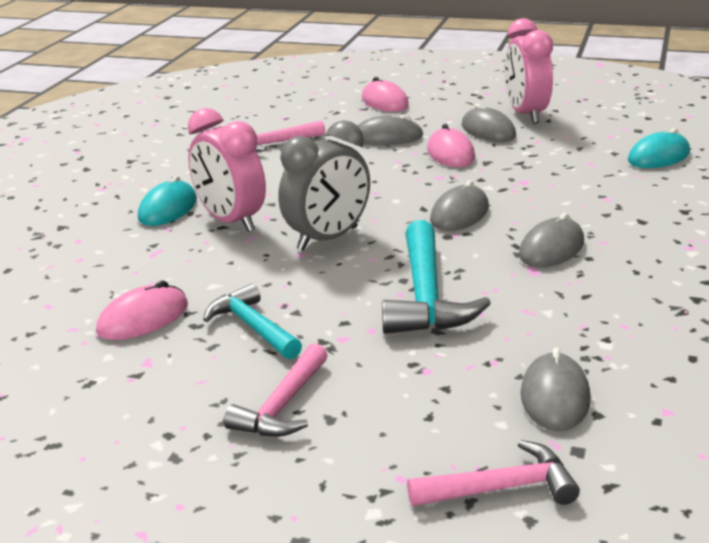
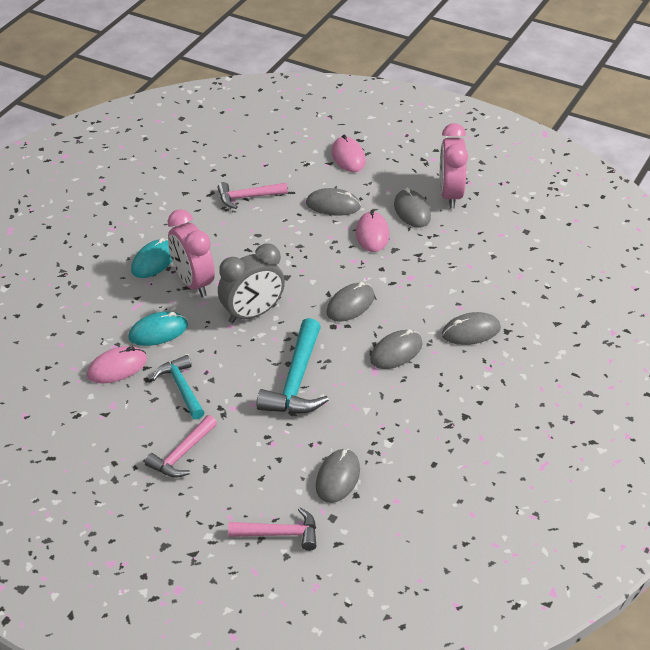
camera: 10 degrees right, 15 degrees up
(638, 217) = (471, 331): none -> grey mouse
(658, 156) = (523, 267): turquoise mouse -> turquoise mouse (158, 331)

